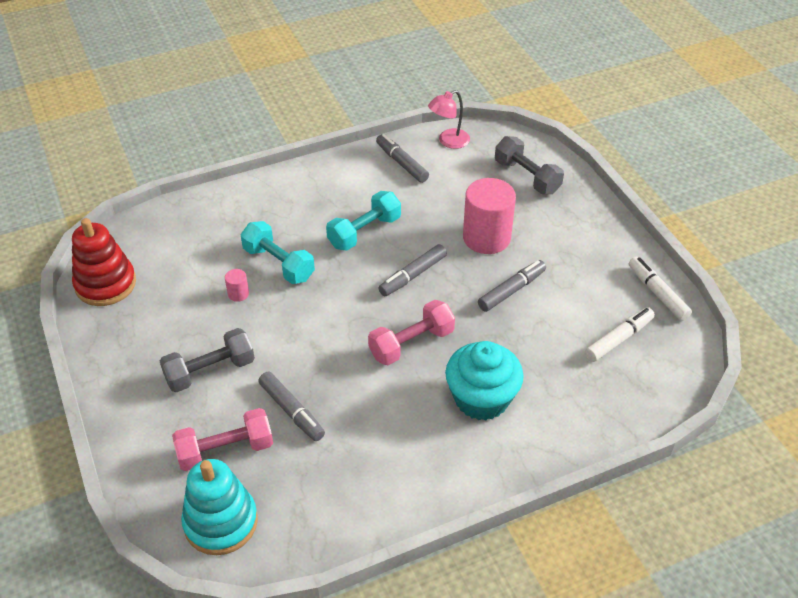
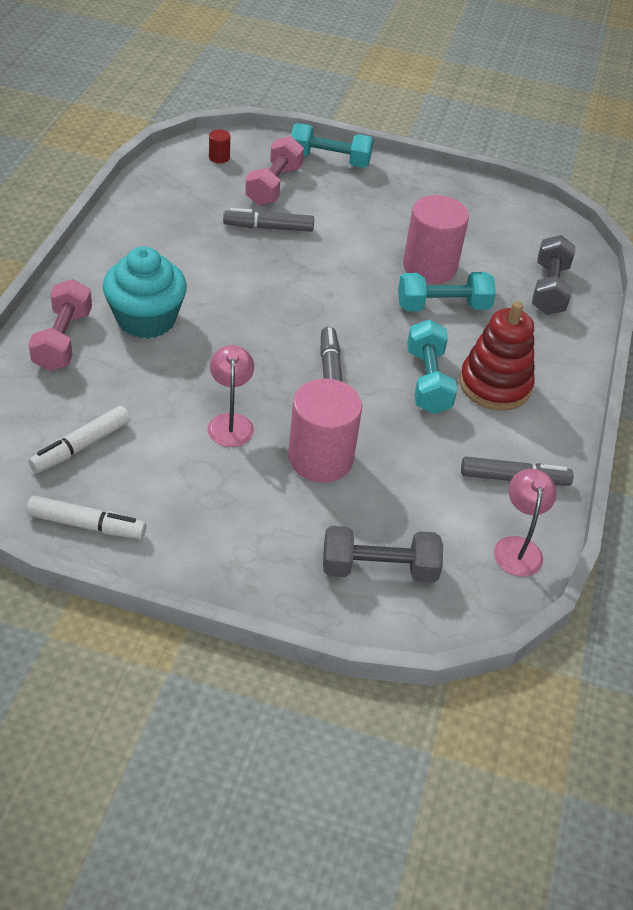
camera: 125 degrees right, 0 degrees up
(105, 284) = (520, 213): red stacking toy -> red stacking toy (495, 385)
(141, 441) = (329, 160): none -> turquoise dumbbell
(210, 371) = (358, 214): grey dumbbell -> grey dumbbell (549, 289)
(221, 522) = (219, 157): turquoise stacking toy -> red cylinder
(238, 294) = (429, 267): pink cylinder -> pink cylinder, size x2.39
(411, 343) = (252, 321): pink dumbbell -> pink dumbbell (63, 340)
(511, 290) = (230, 422): grey marker -> pink lamp
(619, 339) = (81, 446): white marker -> white marker turned 45 degrees clockwise

